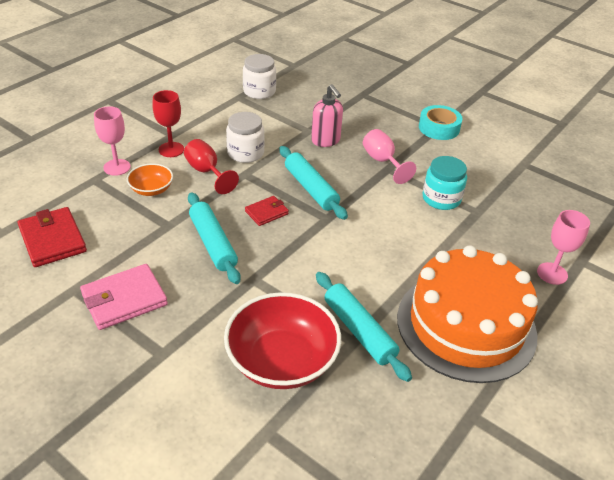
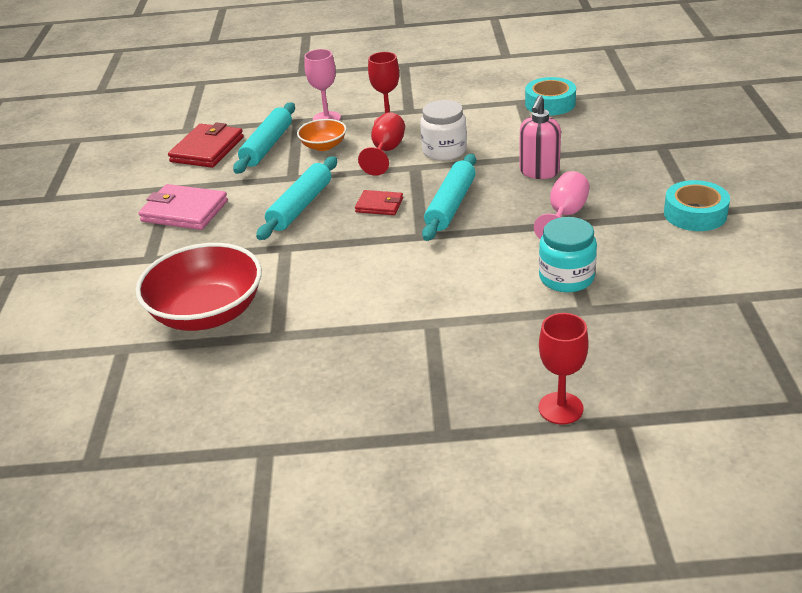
camera: 55 degrees right, 5 degrees down
(259, 91) = (550, 103): white jar -> turquoise tape
(359, 331) = (294, 331): turquoise rolling pin -> turquoise rolling pin (267, 146)
(466, 325) = (387, 388): orange cake -> none
(552, 273) = (560, 408): pink goblet -> red goblet

